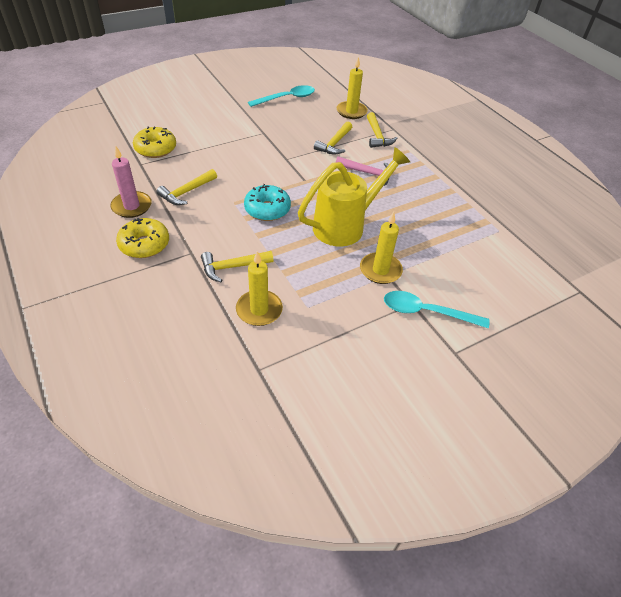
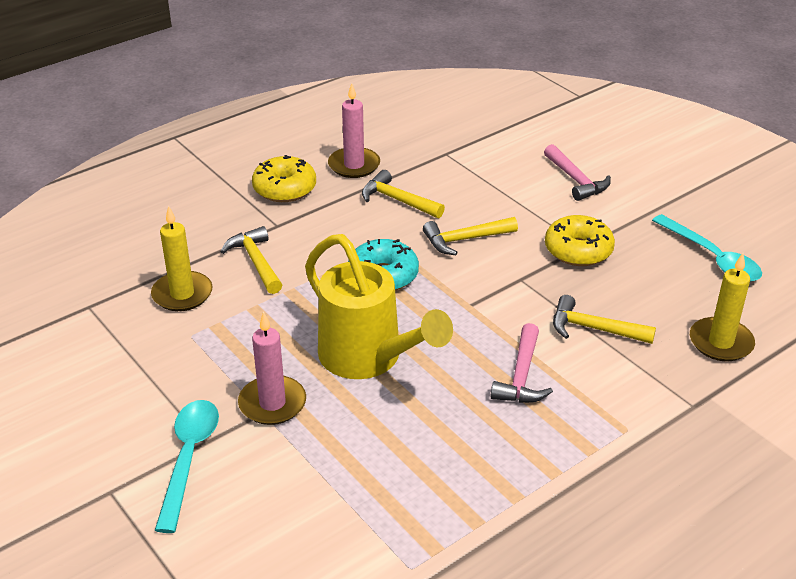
camera: 85 degrees right, 10 degrees down
(155, 149) = (486, 158): yellow donut -> yellow donut (578, 250)
(198, 122) = (576, 180): none -> pink hammer
(377, 136) = (652, 383): yellow hammer -> yellow hammer (464, 240)
(380, 270) = (272, 403): yellow candle -> pink candle

